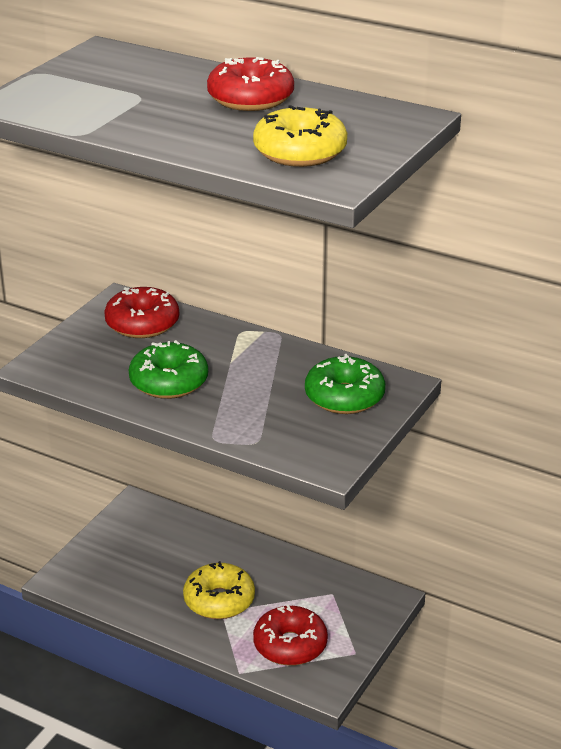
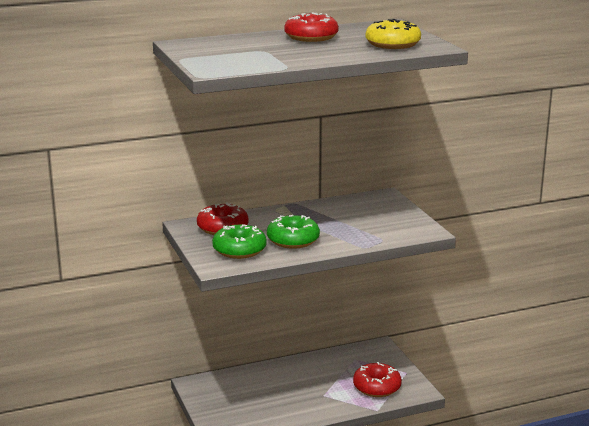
camera: 50 degrees left, 10 degrees down
(219, 600) = (314, 392): yellow donut -> none
(344, 397) = (376, 209): green donut -> green donut (239, 250)

